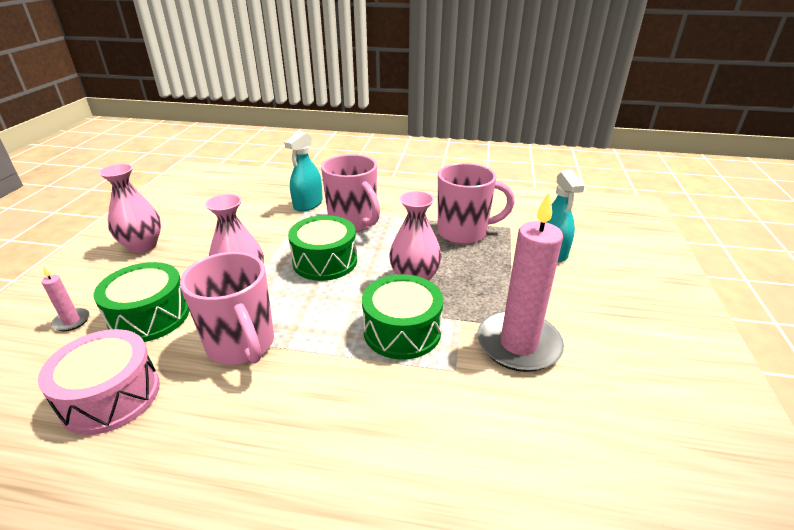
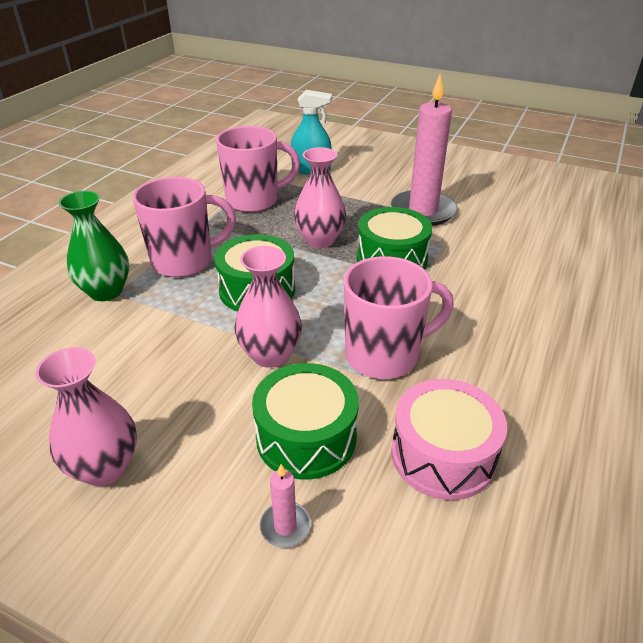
camera: 75 degrees left, 5 degrees up
(308, 204) = (106, 291): turquoise spray bottle -> green vase
(464, 232) = (254, 201): pink mug -> pink mug turned 60 degrees clockwise

